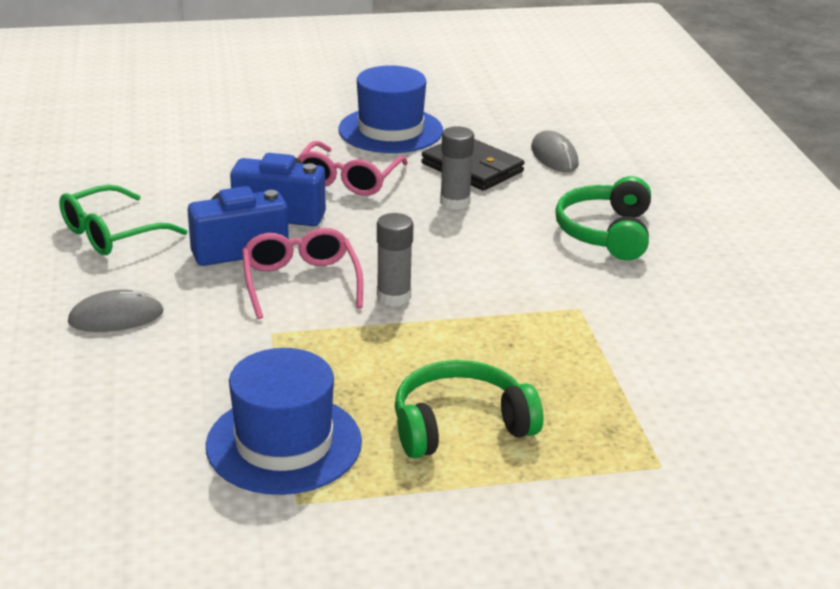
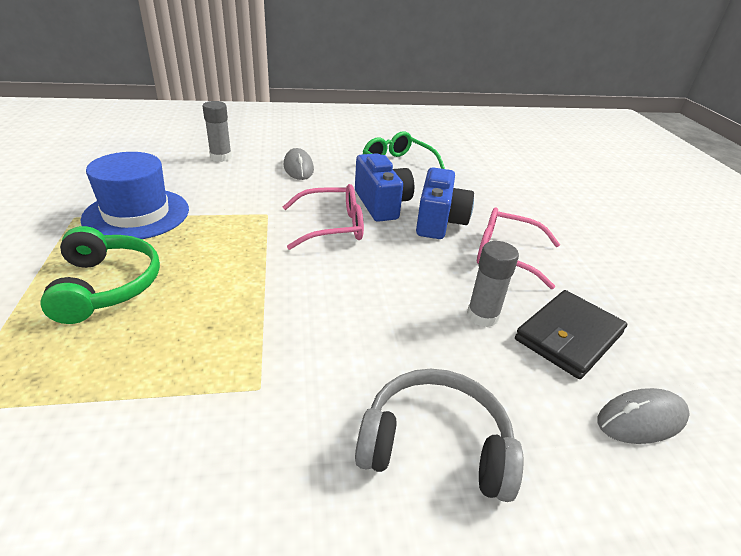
camera: 90 degrees right, 5 degrees up
(390, 130) = (626, 285): blue hat -> none
(393, 297) = (304, 266): grey glue stick -> grey glue stick (221, 157)
(606, 233) = (435, 445): green headphones -> grey headphones

